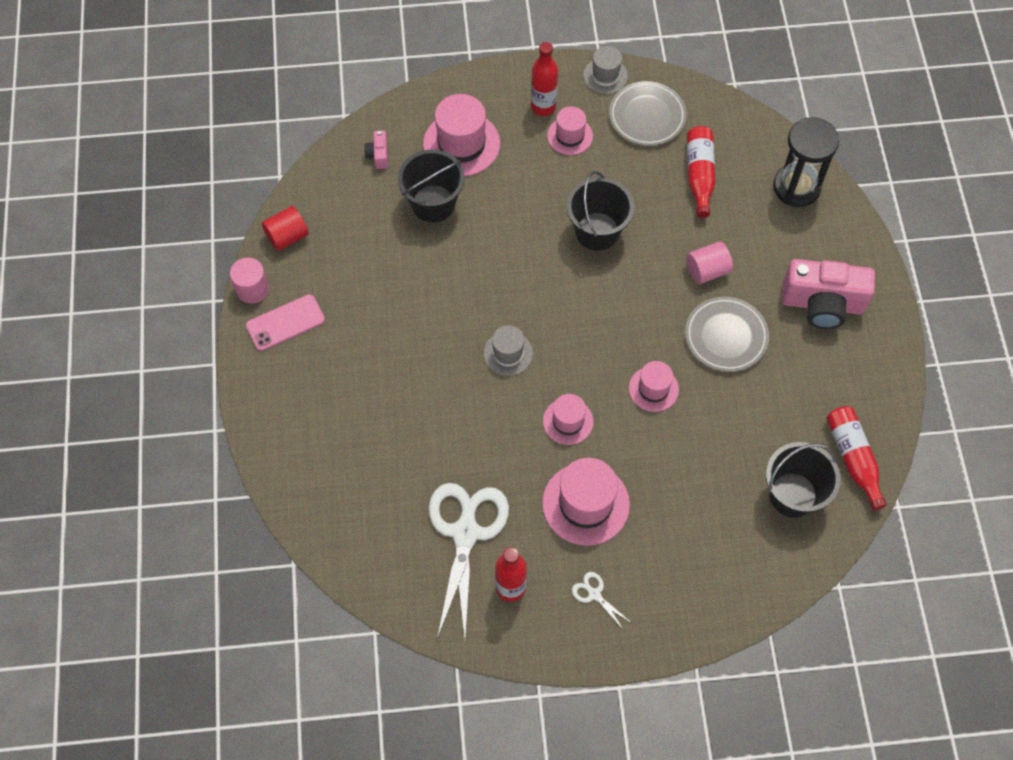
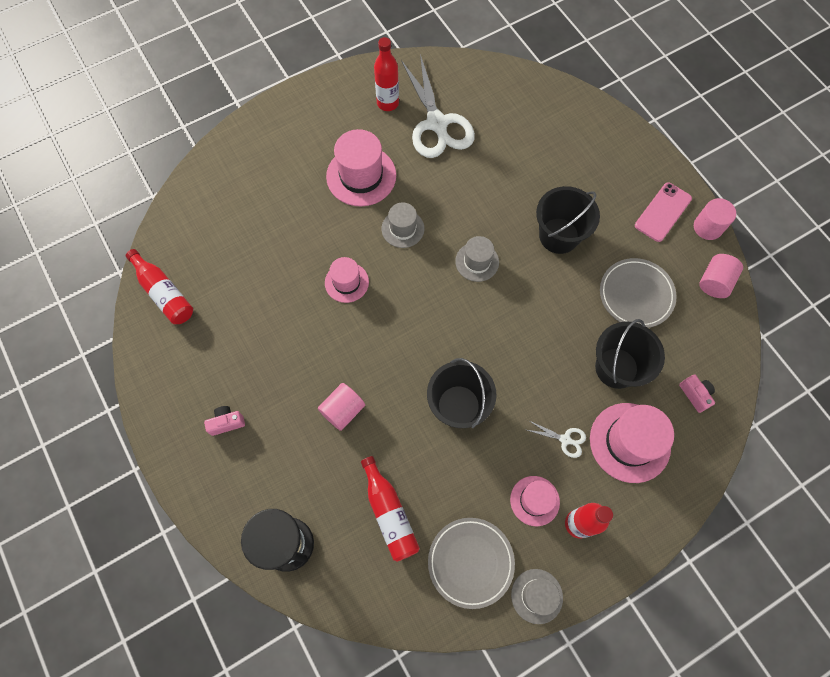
camera: 155 degrees right, 5 degrees up
(287, 236) = (714, 282): red cylinder -> pink cylinder
(568, 421) = (403, 228): pink hat -> grey hat
(594, 594) = (328, 121): white scissors -> white scissors (565, 440)
(726, 336) = (303, 354): grey plate -> grey plate (636, 294)
(792, 495) = (205, 245): black bucket -> black bucket (559, 235)
(822, 304) = (226, 422): pink camera -> pink camera, size x0.43

